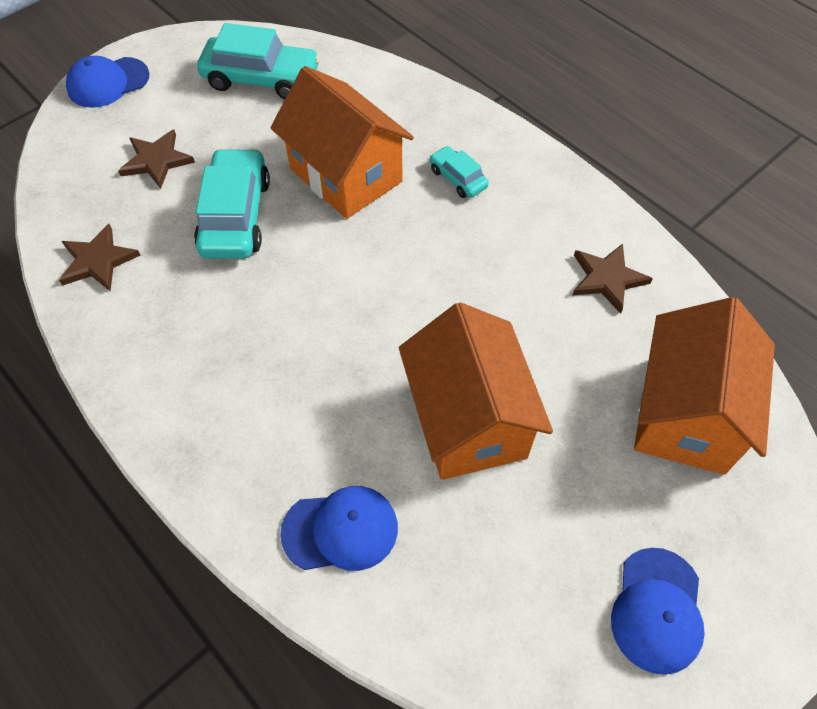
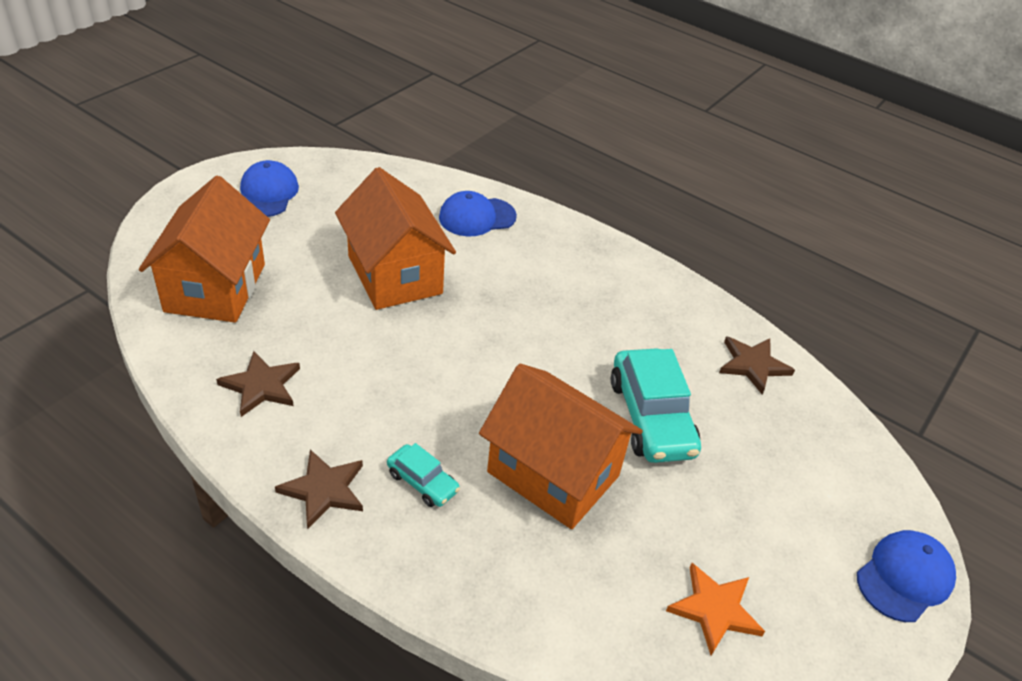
camera: 165 degrees right, 15 degrees down
(156, 161) = (769, 471): brown star -> brown star (324, 490)
(261, 78) = (715, 609): turquoise car -> orange star

